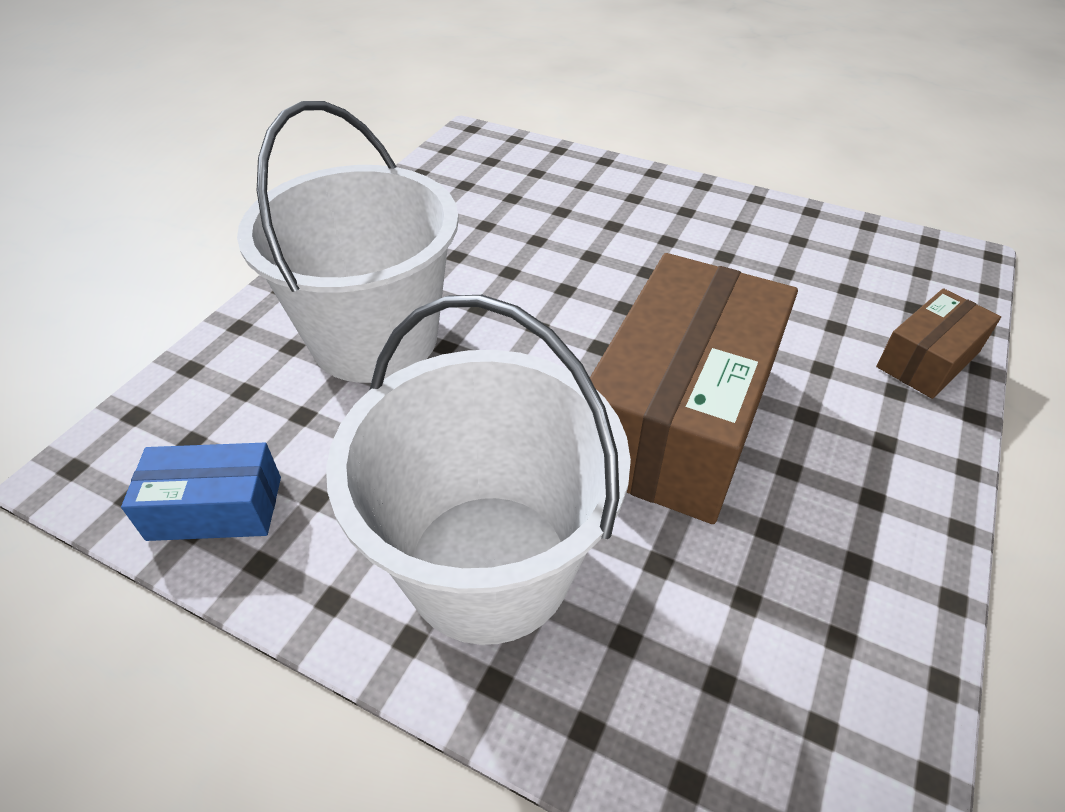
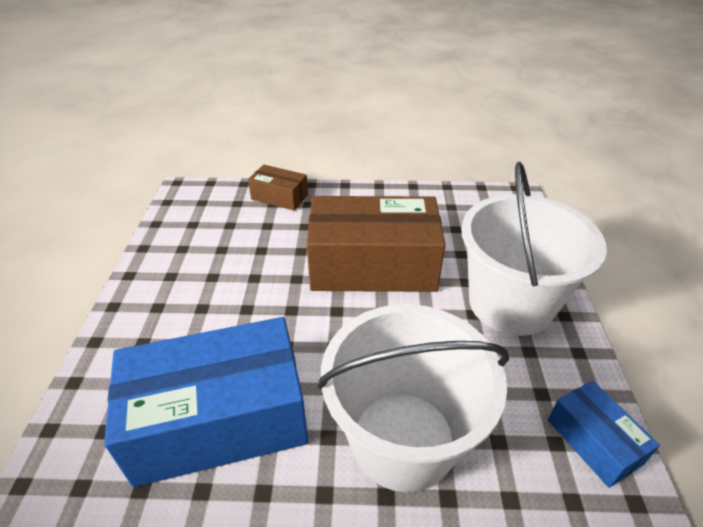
camera: 115 degrees left, 5 degrees down
(499, 228) = (219, 420): none -> blue box

